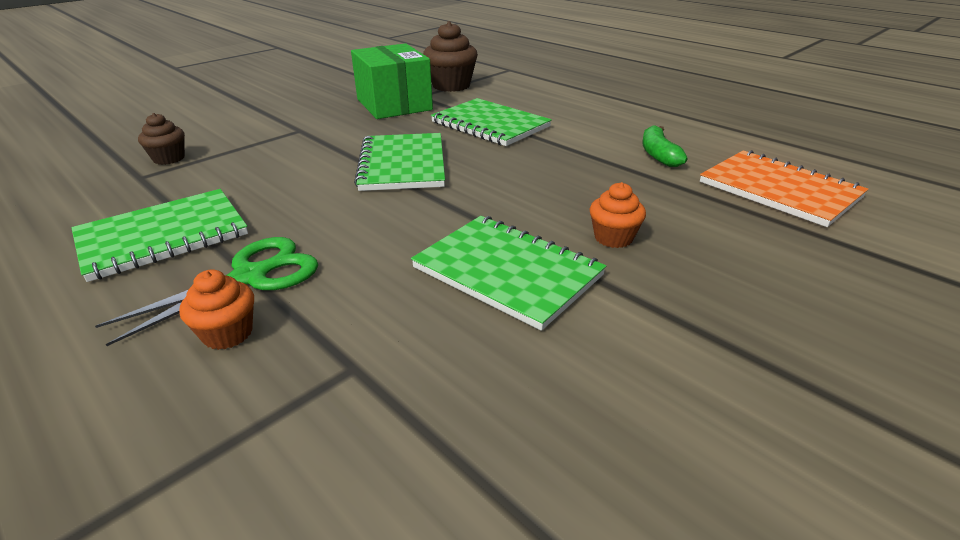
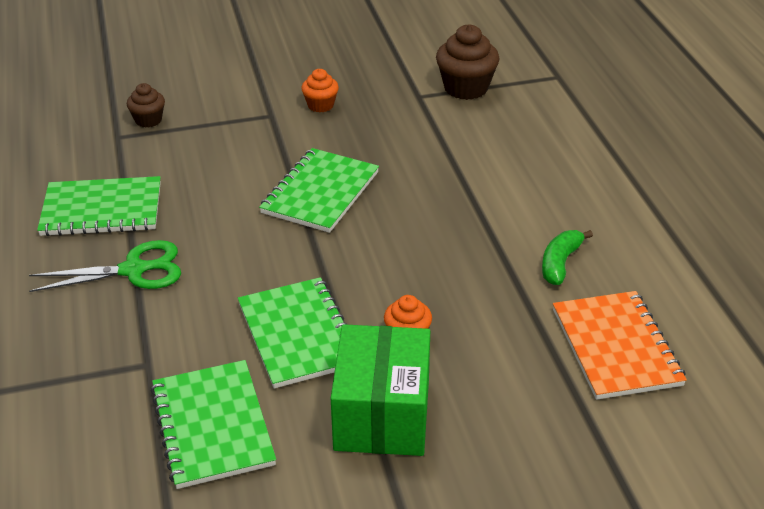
camera: 30 degrees right, 5 degrees up
(227, 333) = (95, 310): orange cupcake -> orange cupcake (320, 105)
(394, 104) = (382, 103): green box -> green box (382, 415)
(490, 124) = (445, 165): green notebook -> green notebook (213, 426)

